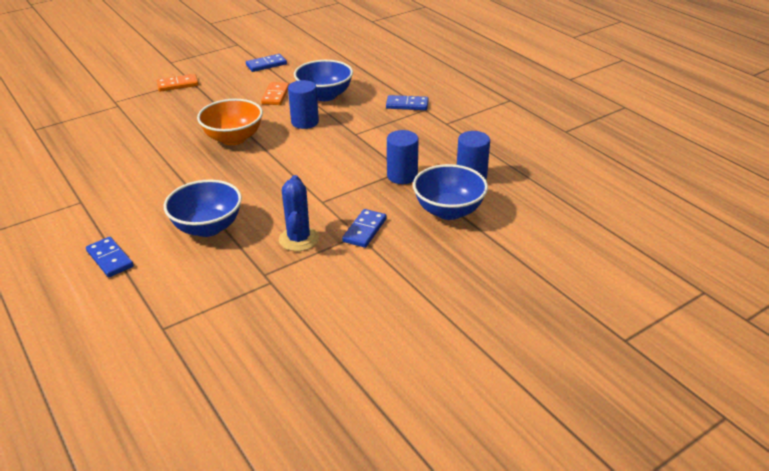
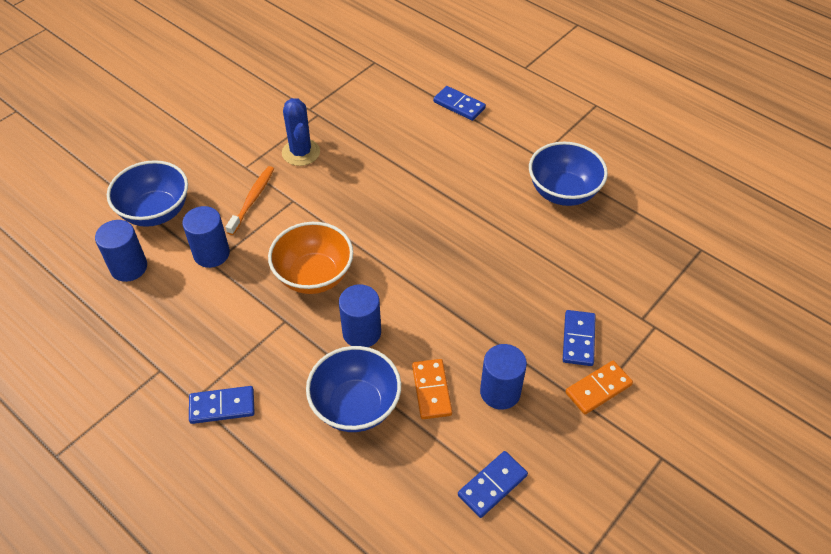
camera: 165 degrees right, 15 degrees up
(207, 227) = (393, 150): blue bowl -> blue bowl (563, 192)
(233, 138) = (440, 280): orange bowl -> orange bowl (314, 276)
(235, 90) = (500, 392): none -> blue cylinder
(358, 207) = (252, 199): none -> orange toothbrush
(365, 230) = (240, 173): blue domino -> blue domino (578, 339)

